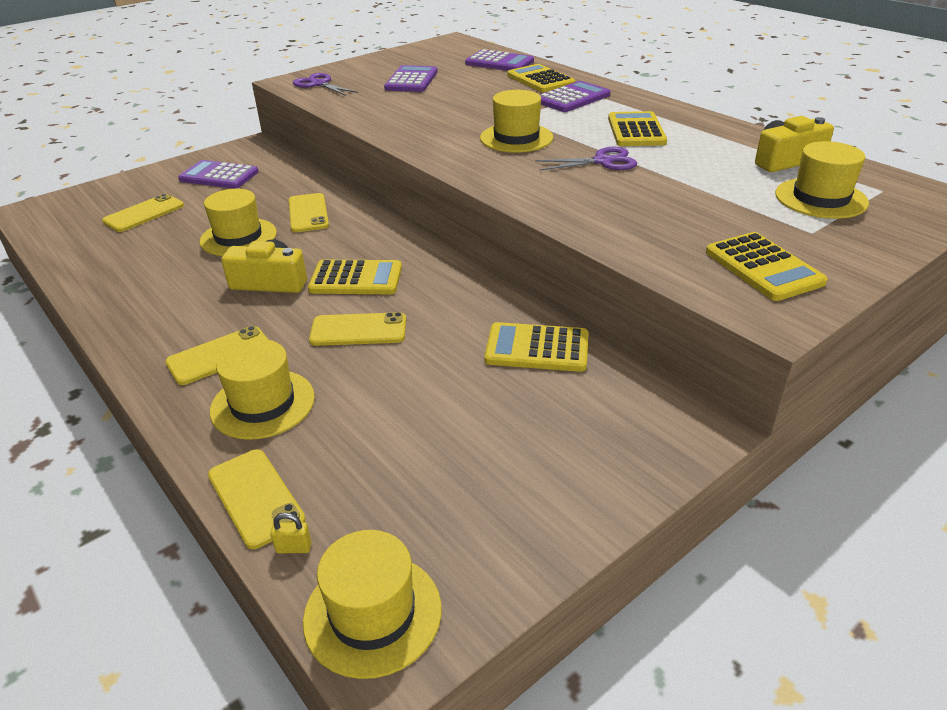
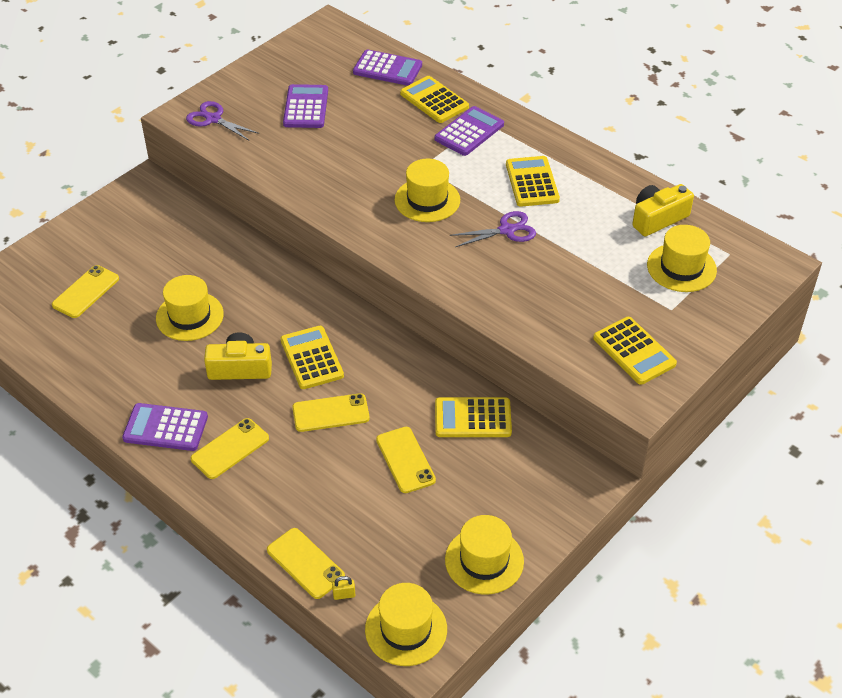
camera: 10 degrees left, 10 degrees up
(219, 176) = (134, 232): purple calculator -> purple calculator (165, 428)
(263, 404) = (281, 489): yellow hat -> yellow hat (484, 560)
(308, 213) = (242, 280): yellow phone -> yellow phone (405, 460)
(356, 279) = (312, 358): yellow calculator -> yellow calculator turned 105 degrees counterclockwise

